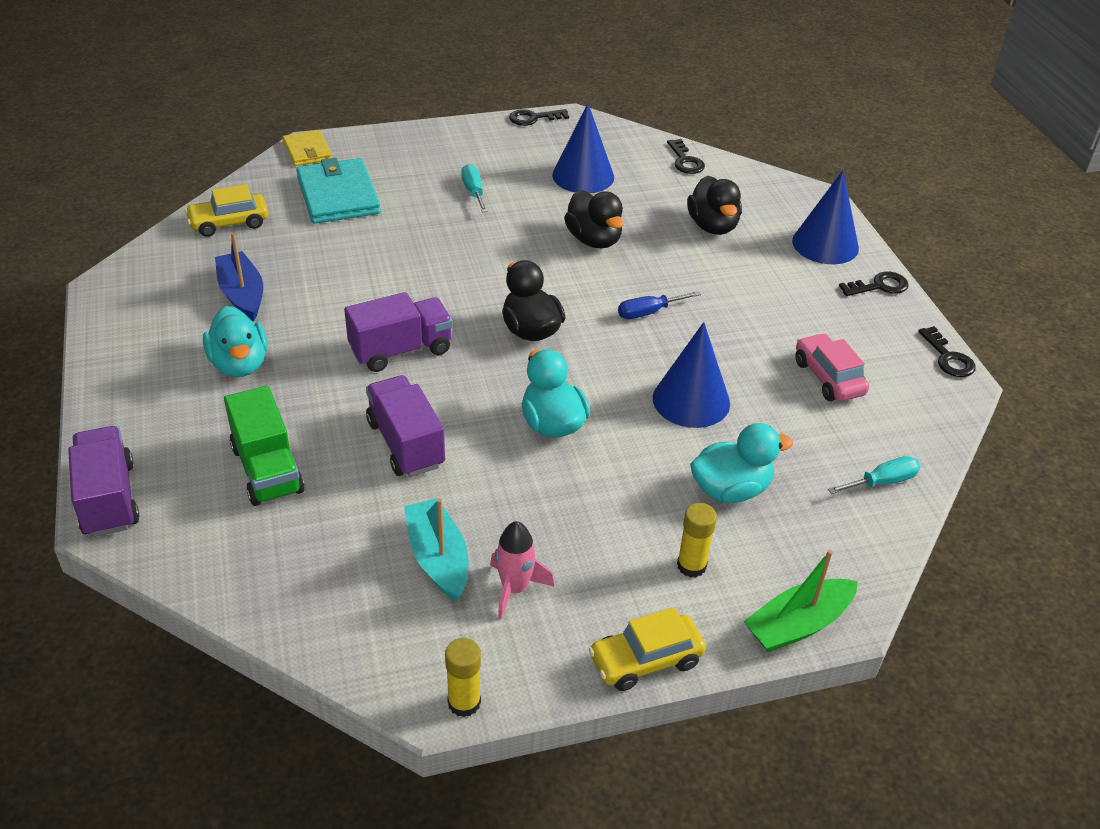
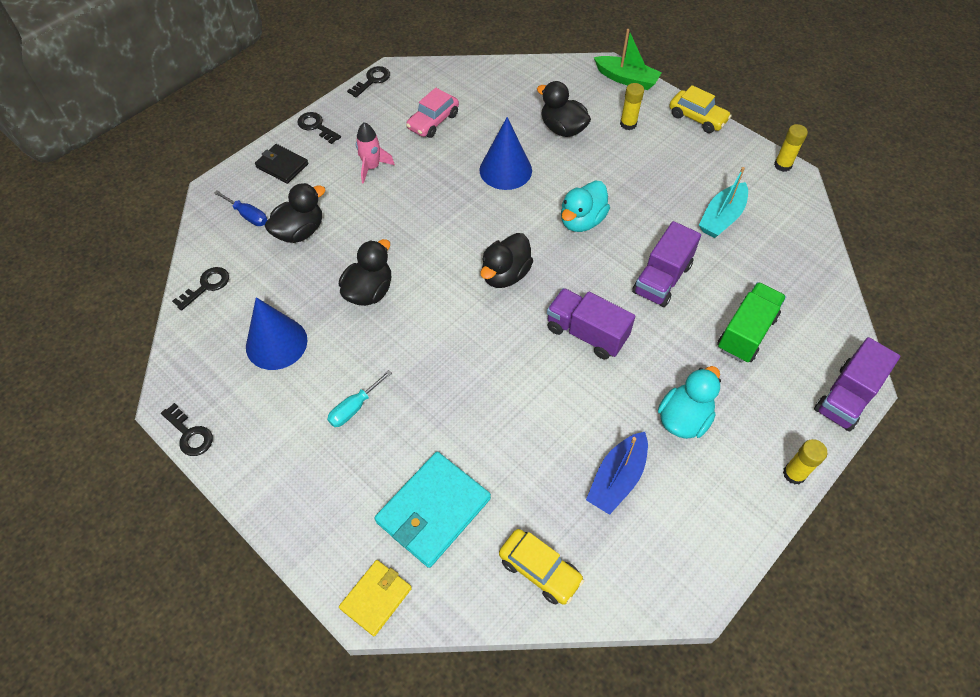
camera: 120 degrees left, 15 degrees up
(101, 403) = (794, 474): none -> yellow glue stick
(515, 589) = (707, 179): pink rocket -> pink rocket (372, 167)
(648, 312) = (435, 223): blue screwdriver -> blue screwdriver (248, 216)
(730, 489) = (562, 129): turquoise duck -> black duck
(825, 244) = (282, 165): blue cone -> black wallet
(882, 482) = (504, 78): turquoise screwdriver -> none

